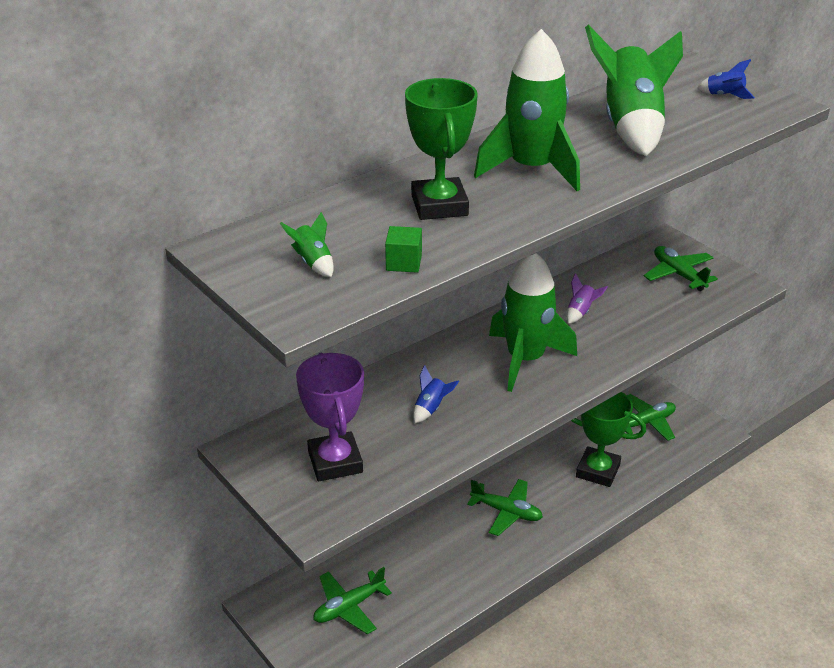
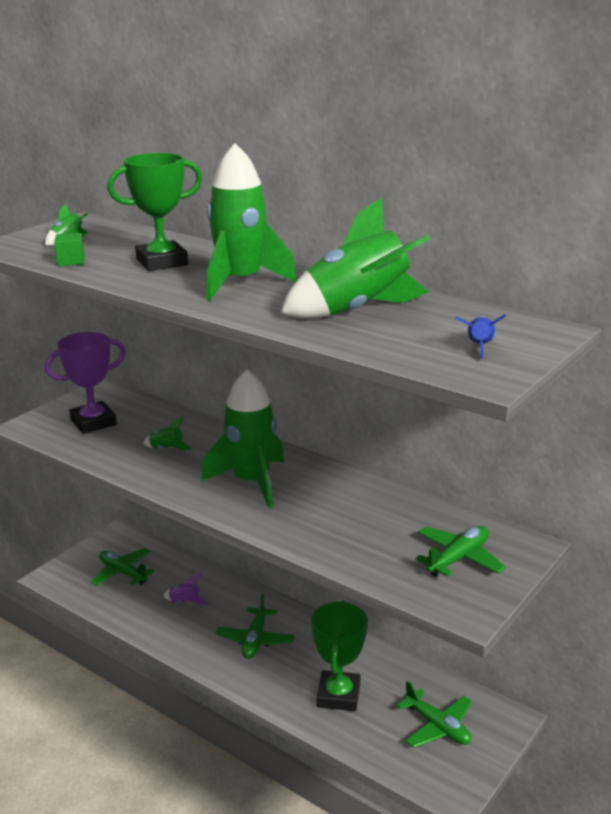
camera: 75 degrees right, 10 degrees down
(431, 408) = (166, 449): blue rocket -> green rocket
(580, 312) = (345, 503): purple rocket -> purple rocket (185, 602)

